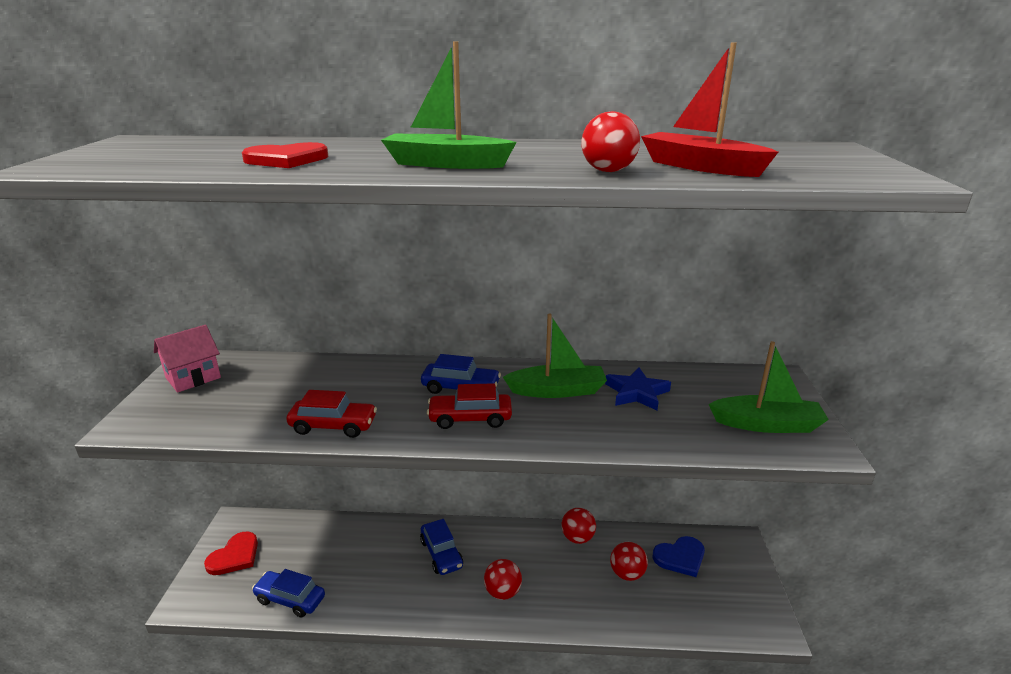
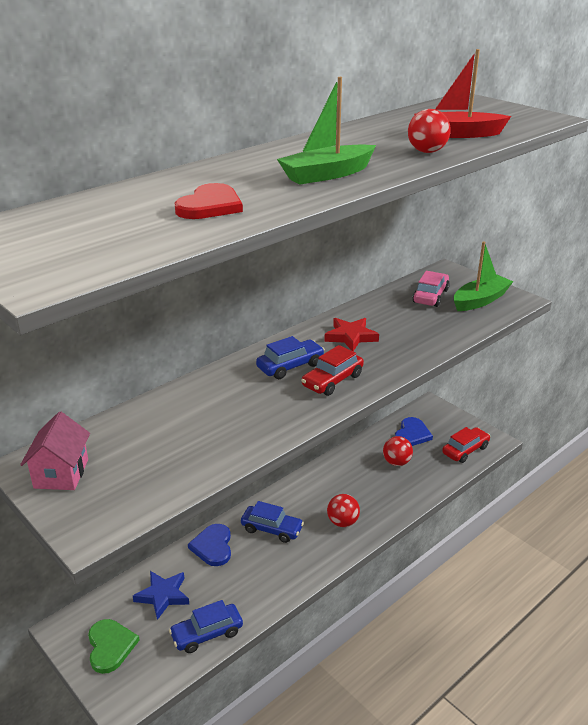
camera: 45 degrees left, 5 degrees up
(235, 556) = (110, 646): red heart -> green heart
(333, 426) = (256, 435): red car -> red car (465, 450)
(385, 535) = (213, 546): none -> blue heart
(557, 390) = (350, 337): green boat -> red star
(577, 538) = (343, 461): red ball -> none
(636, 393) = (394, 315): blue star -> blue star (163, 596)
(711, 393) = (430, 296): none -> pink car

